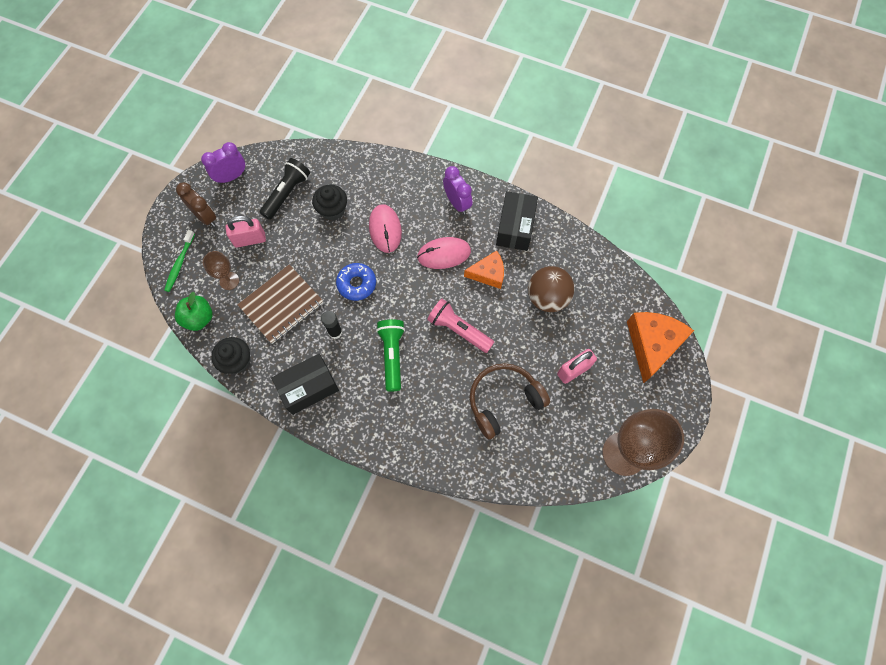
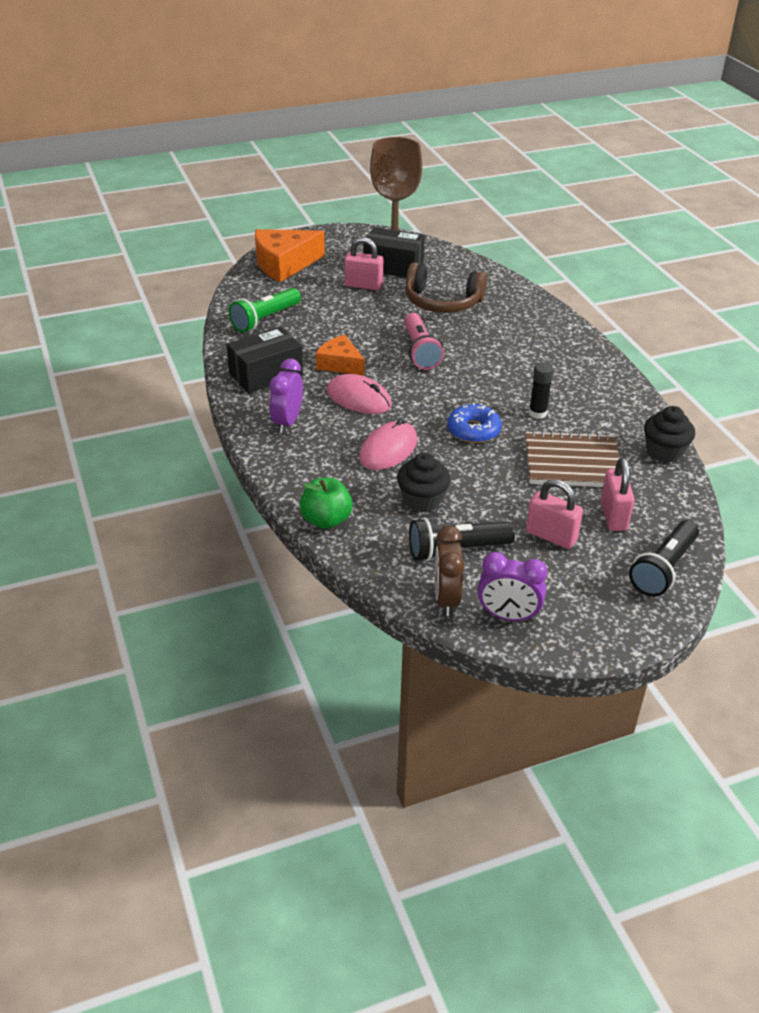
camera: 135 degrees left, 30 degrees down
(180, 264) = (663, 569): green toothbrush -> black flashlight
(199, 318) = (679, 507): green apple -> green apple (326, 520)
(205, 217) = (587, 595): brown clock -> brown clock (446, 599)
(229, 281) = (613, 516): brown goblet -> pink padlock
(308, 388) = (606, 396): black box -> black box (393, 266)
(392, 355) = (501, 371): green flashlight -> green flashlight (265, 319)
(547, 298) = (316, 324): brown ball -> none

